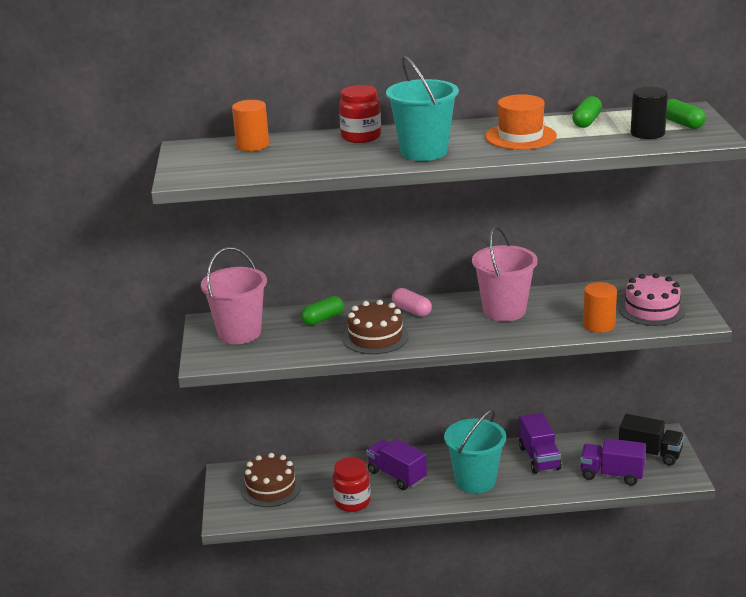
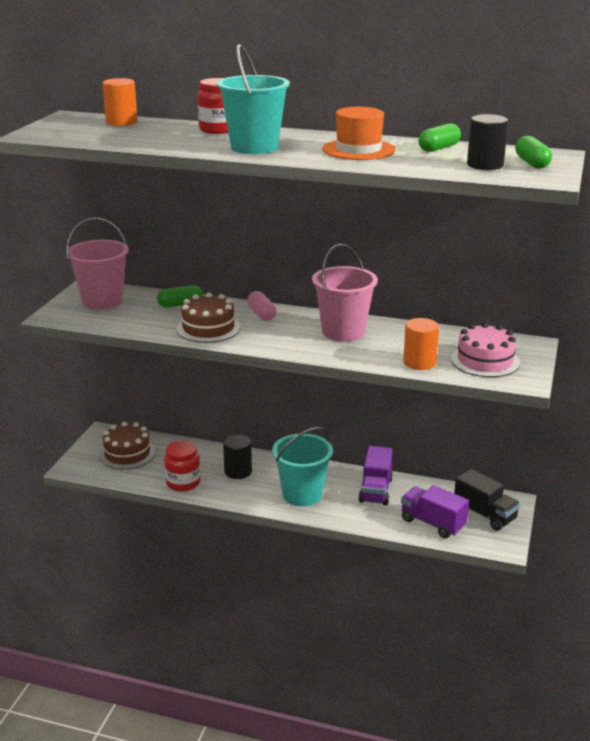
camera: 20 degrees right, 0 degrees up
(396, 475) = (238, 471): purple truck -> black cylinder

